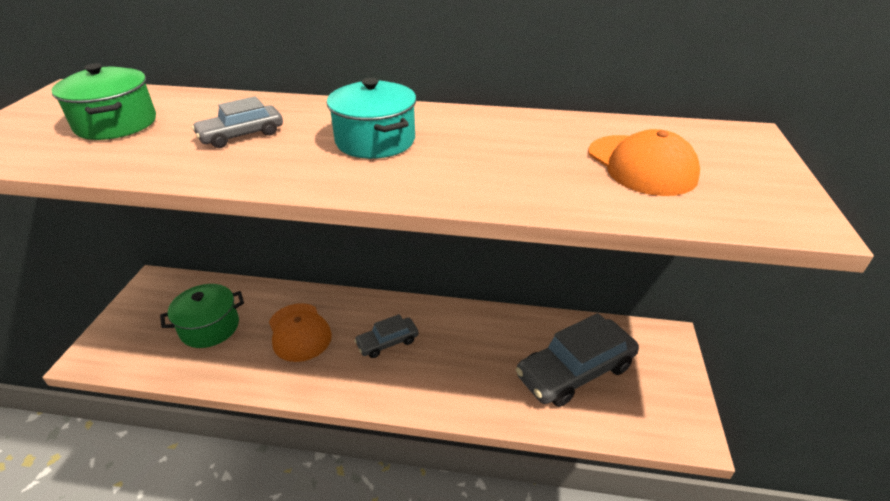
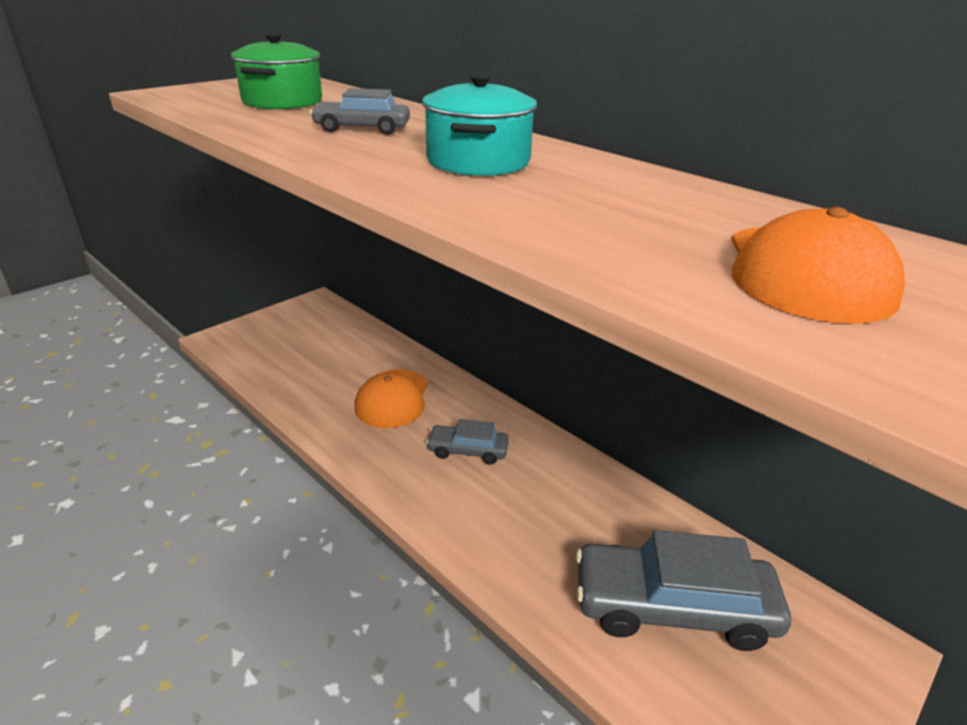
camera: 35 degrees right, 5 degrees down
(210, 327) = (323, 358): green pot -> none

